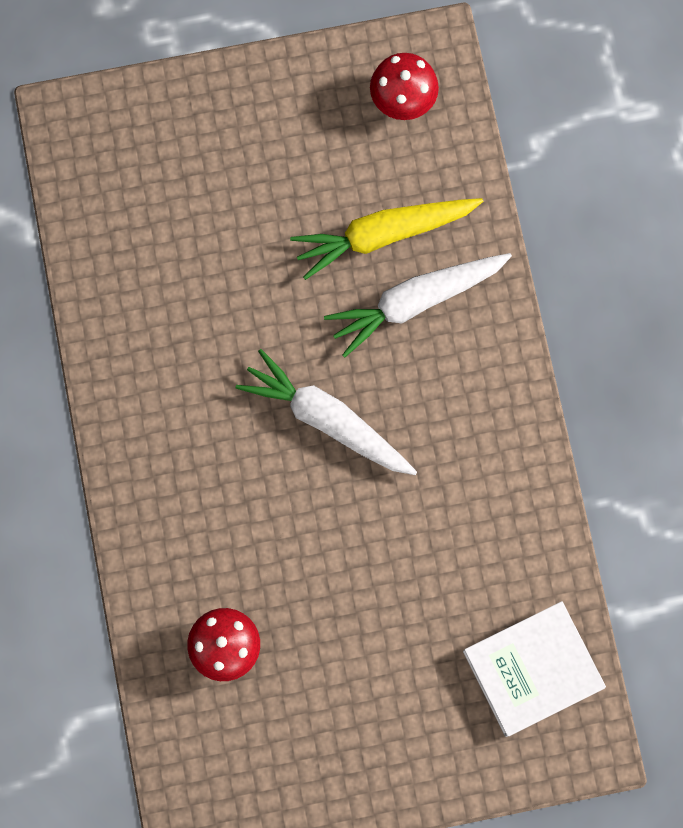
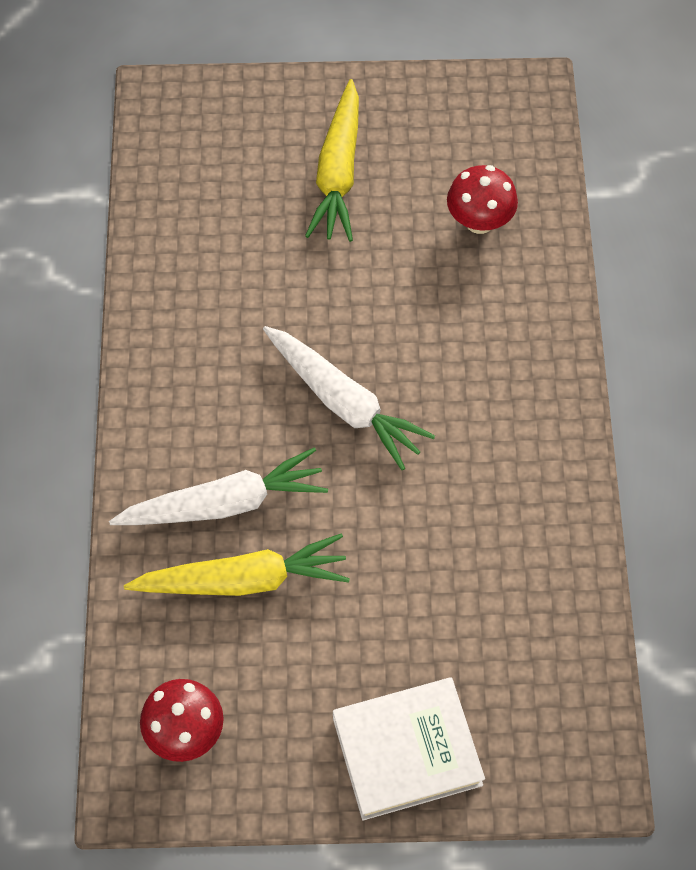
camera: 170 degrees left, 15 degrees down
(380, 682) = (338, 172): none -> yellow carrot
(532, 669) = (193, 161): white book -> white book (407, 751)

